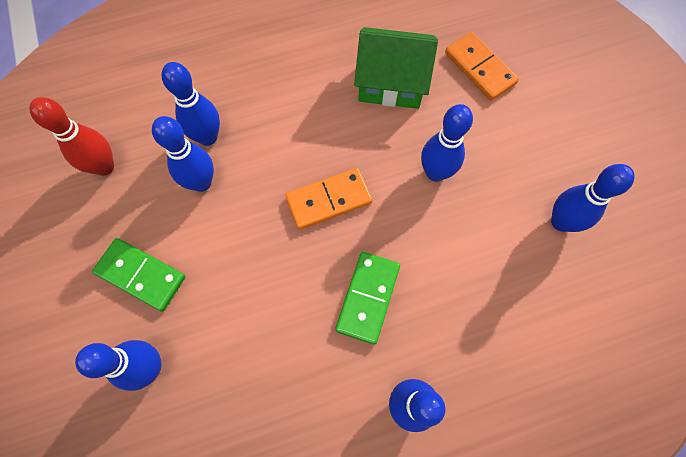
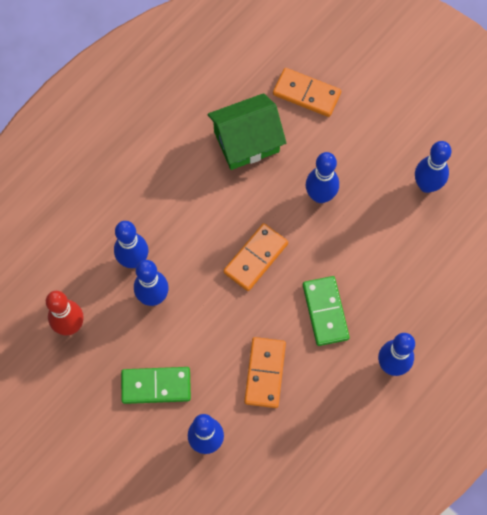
camera: 30 degrees left, 0 degrees up
(260, 328) = (265, 373): none -> orange domino

